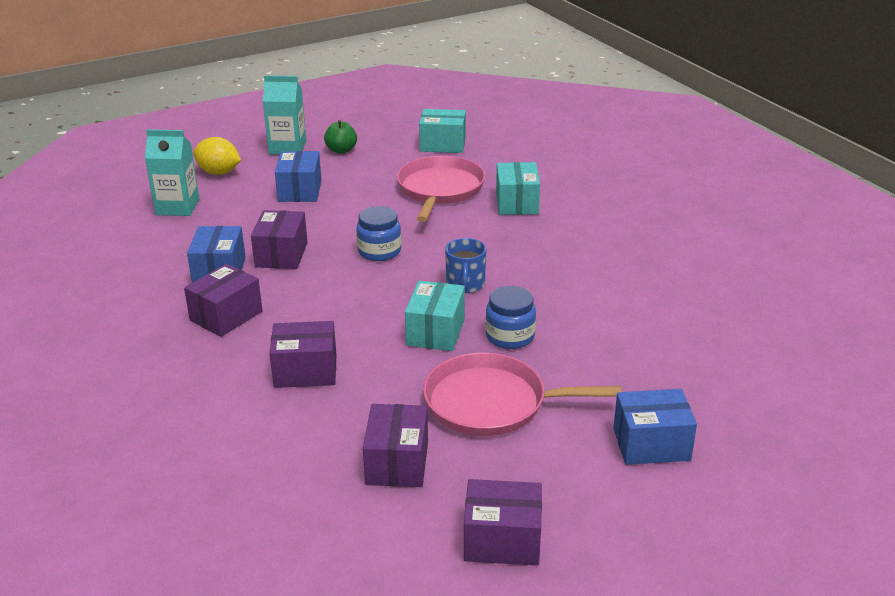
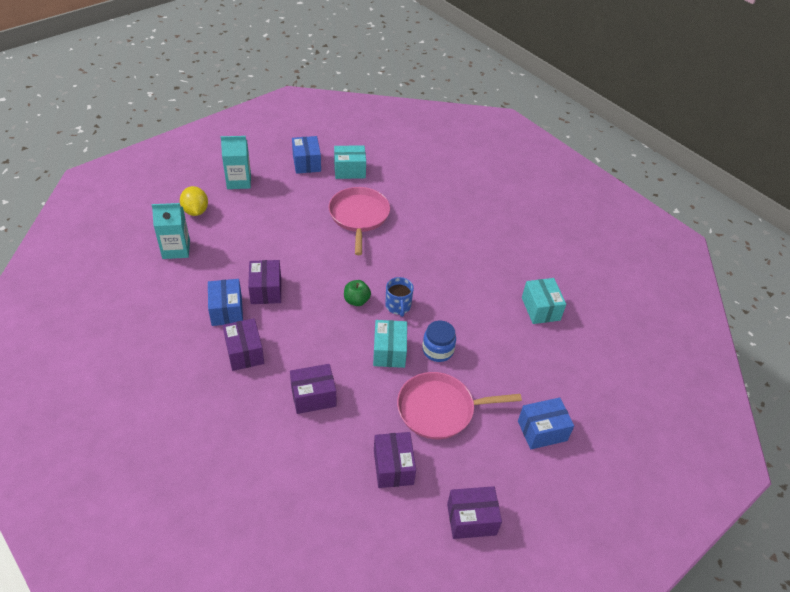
camera: 15 degrees left, 15 degrees up
(219, 172) = (195, 211): yellow lemon -> yellow lemon turned 60 degrees clockwise
(226, 316) = (244, 352): purple box -> purple box turned 45 degrees counterclockwise
(300, 191) = (260, 225): blue box -> blue box (306, 163)
(341, 150) = (279, 181): green apple -> green apple (356, 300)
(379, 251) = (333, 280): blue jar -> none
(517, 203) = (414, 225): turquoise box -> turquoise box (540, 309)

